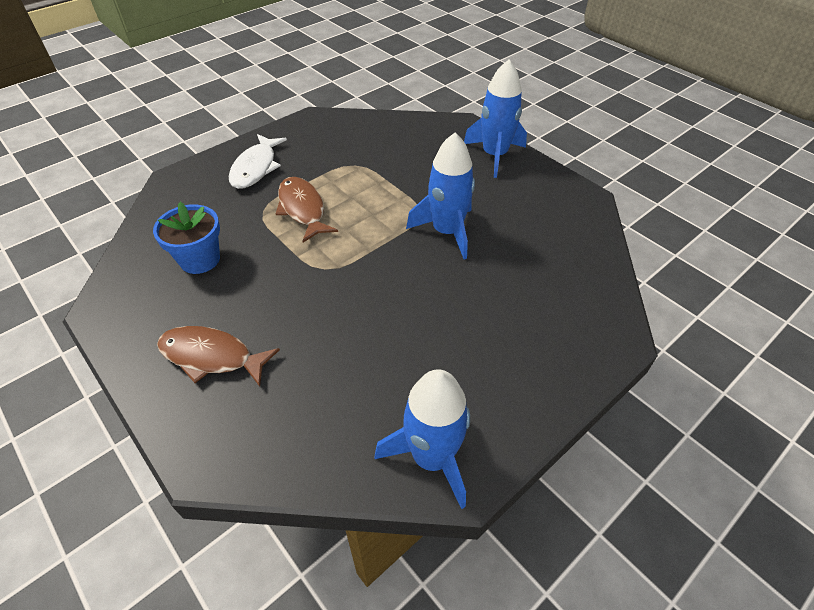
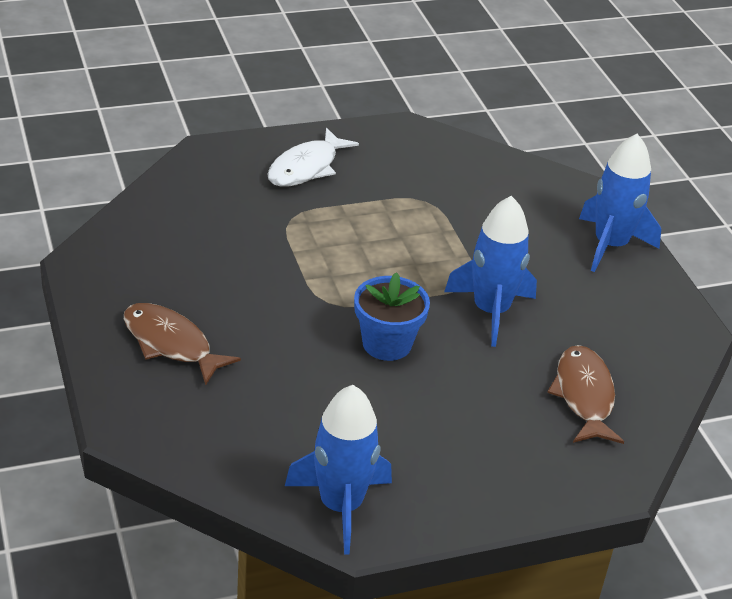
camera: 20 degrees right, 10 degrees down
(200, 259) = (199, 247): blue flower pot -> blue flower pot (387, 344)
(302, 209) = (337, 231): brown fish -> brown fish (584, 396)

